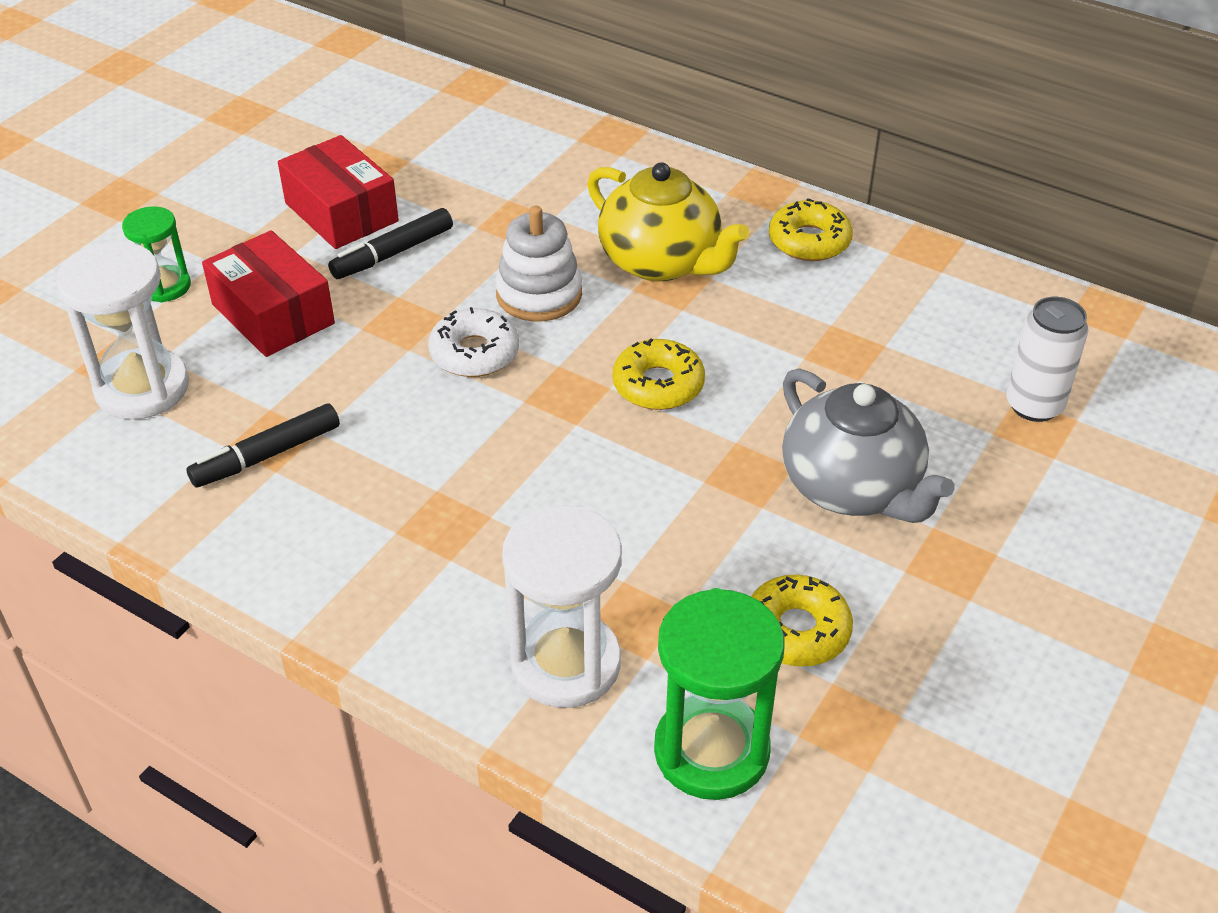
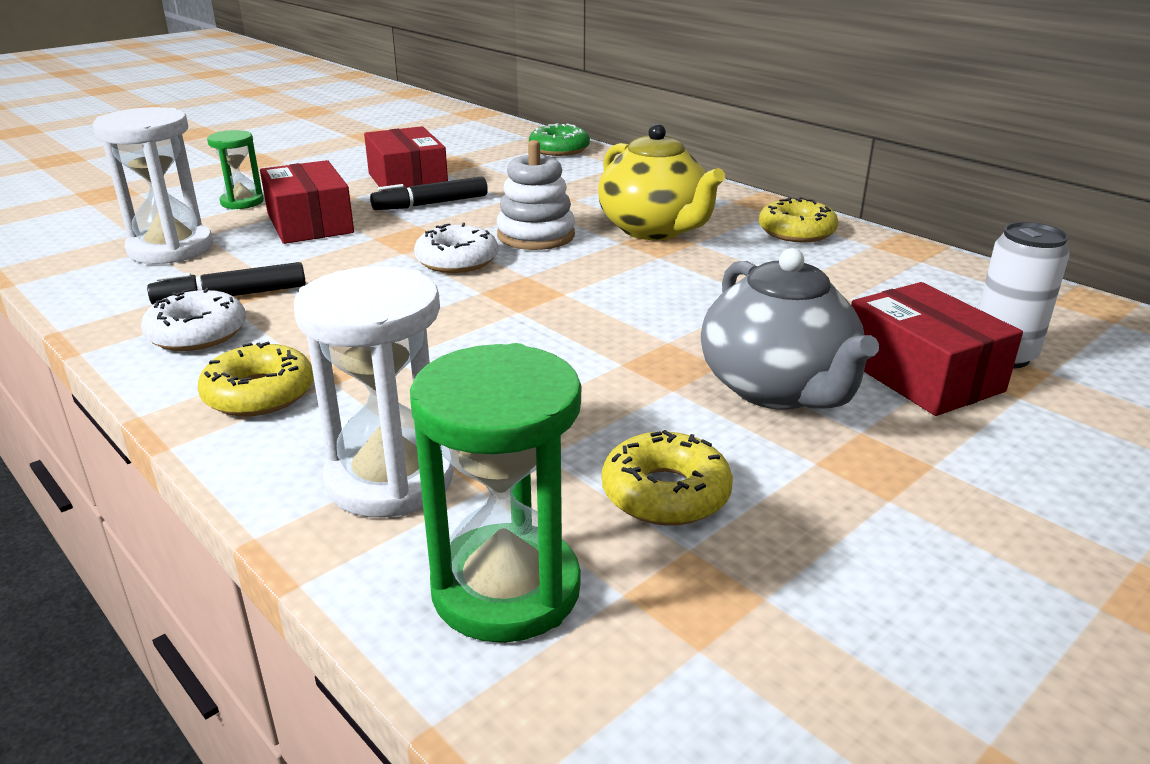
camera: 15 degrees right, 15 degrees down
(270, 518) = (197, 333): none -> white donut
(491, 114) = (559, 149): none -> green donut
(658, 385) = (611, 297): yellow donut -> yellow donut (259, 394)
(970, 444) = (921, 374): none -> red box

